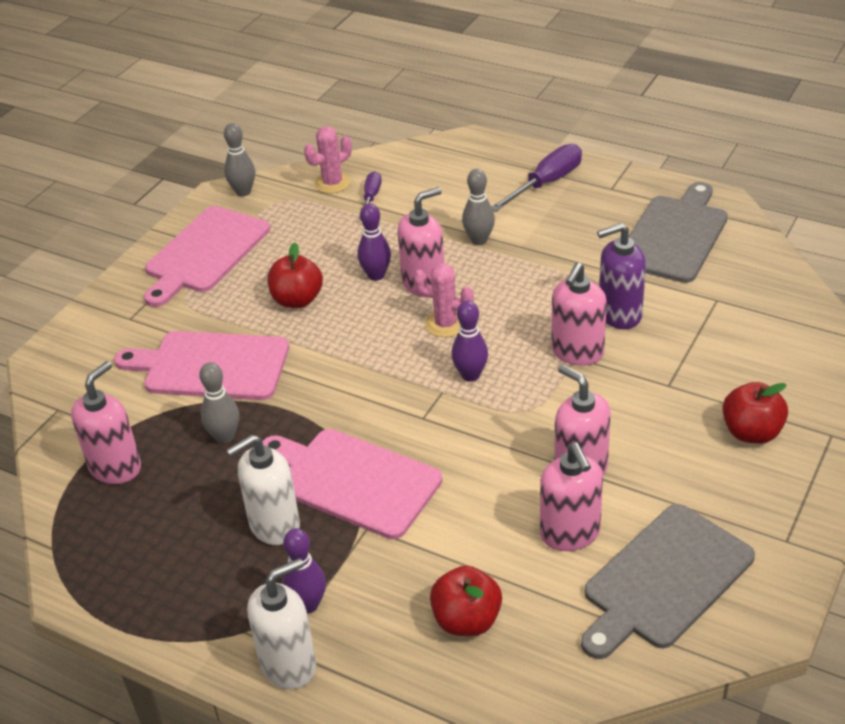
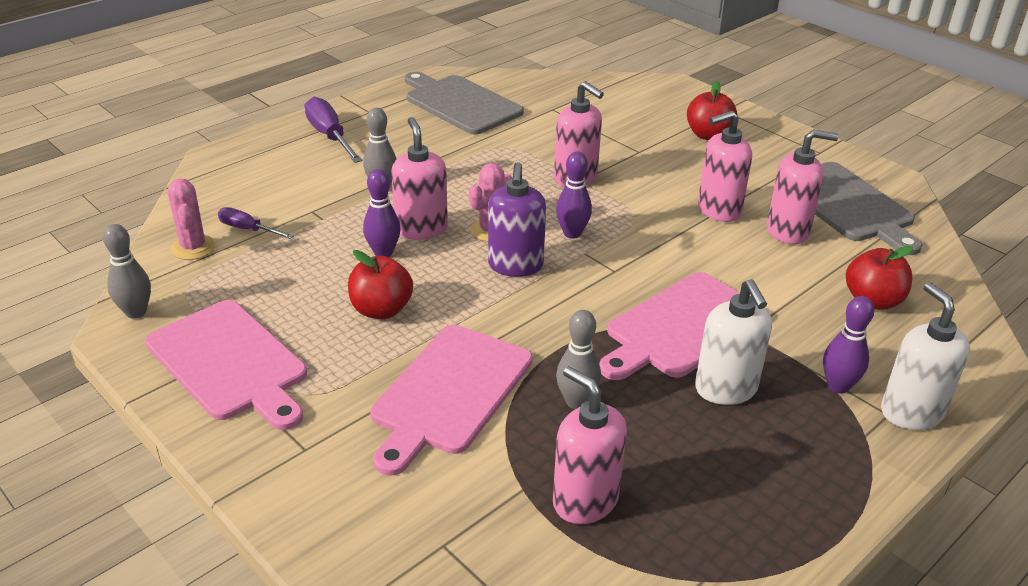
camera: 75 degrees left, 5 degrees down
(619, 314) = (541, 149): purple soap dispenser -> purple soap dispenser (515, 266)

